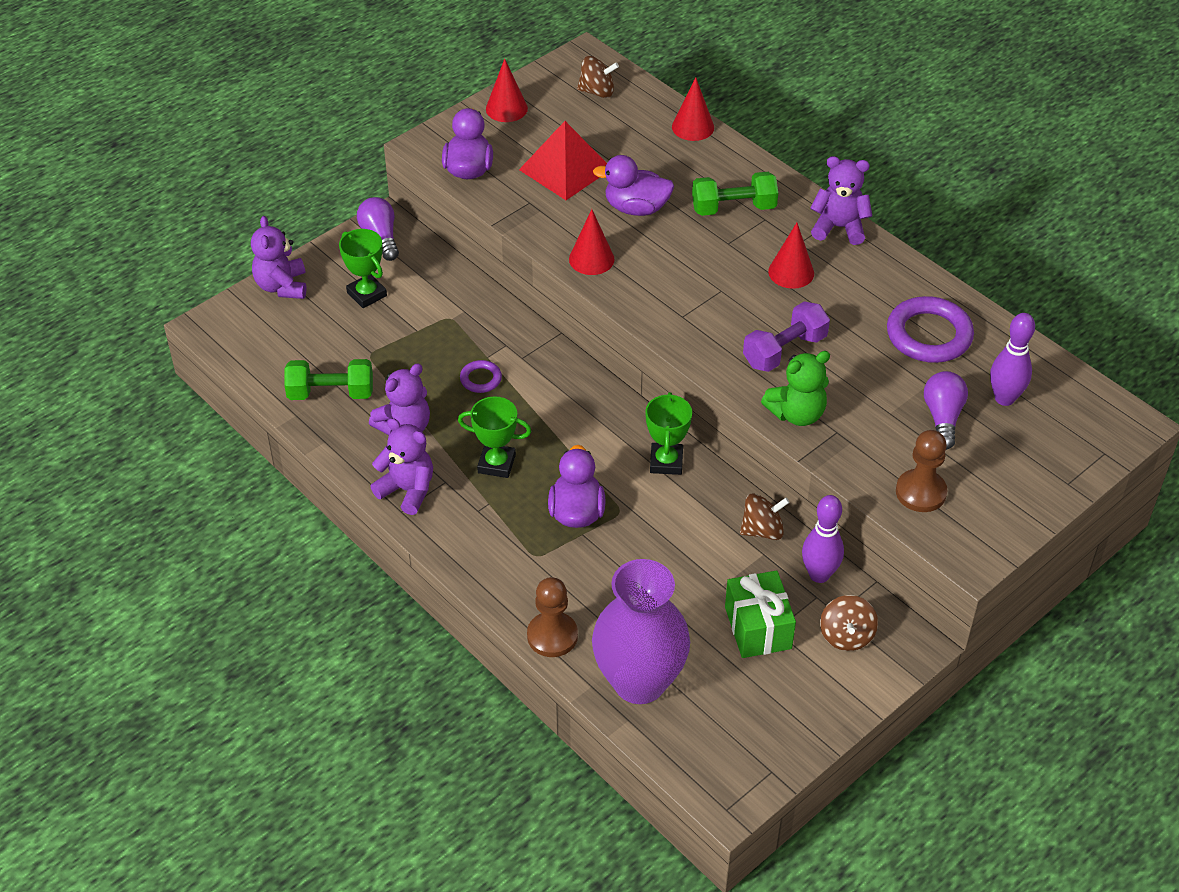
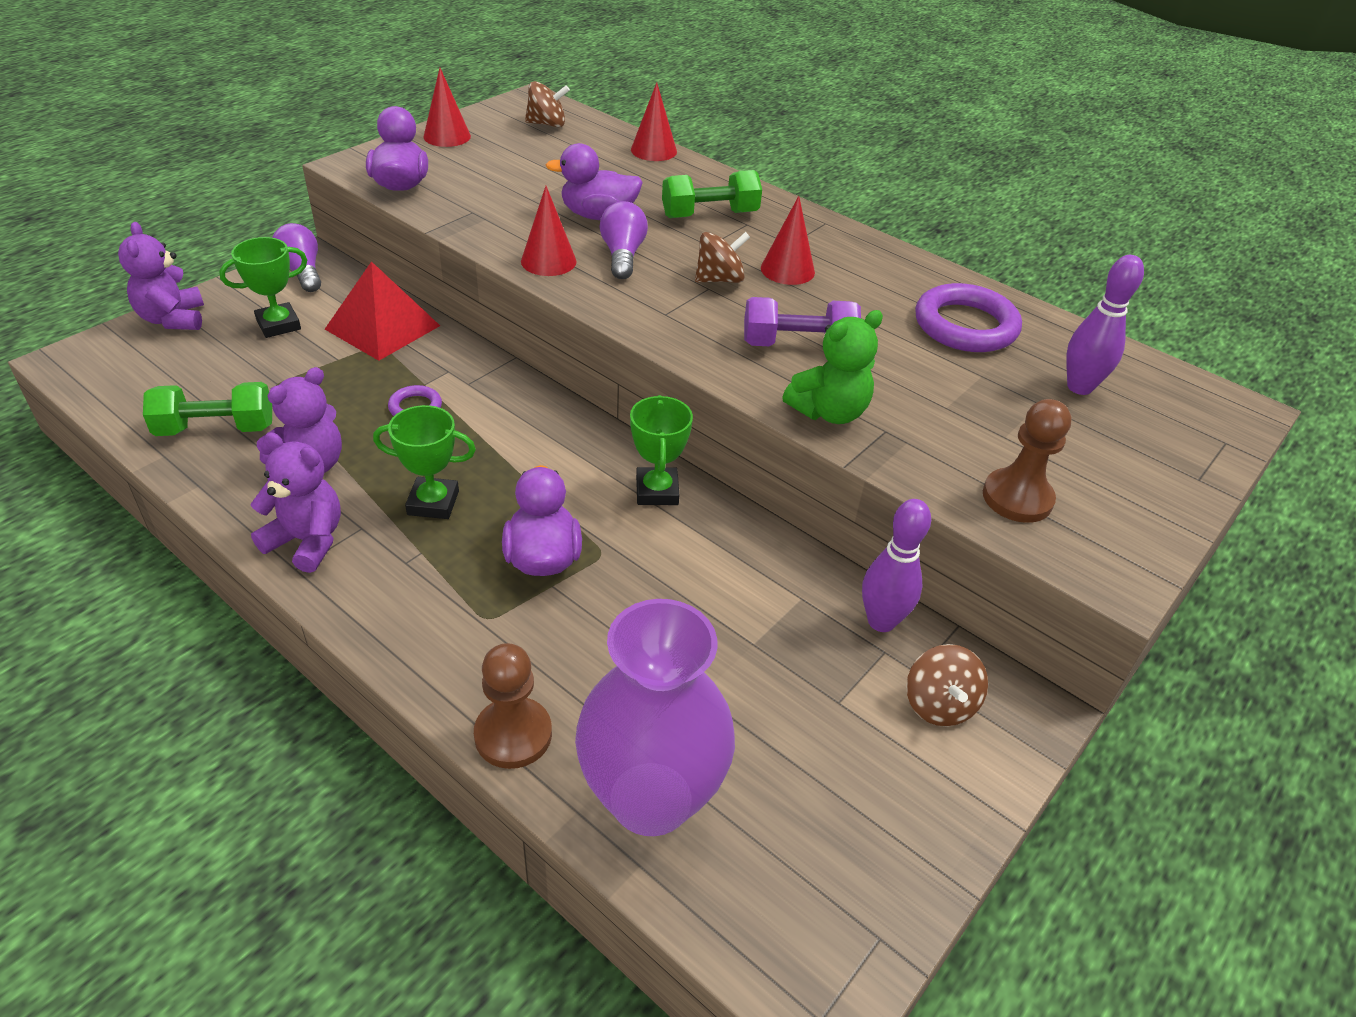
camera: 10 degrees left, 5 degrees down
(367, 294) = (278, 325): green trophy -> green trophy turned 75 degrees counterclockwise
(565, 169) = (514, 184): red pyramid -> red pyramid (382, 327)
(758, 628) = (813, 701): green gift -> none
(762, 530) = (794, 568): brown spinning top -> brown spinning top (719, 279)
(784, 350) = (797, 345): purple dumbbell -> purple dumbbell turned 45 degrees clockwise
(839, 227) = (831, 230): purple teddy bear -> none
(942, 417) = (1013, 410): purple light bulb -> purple light bulb (622, 255)

